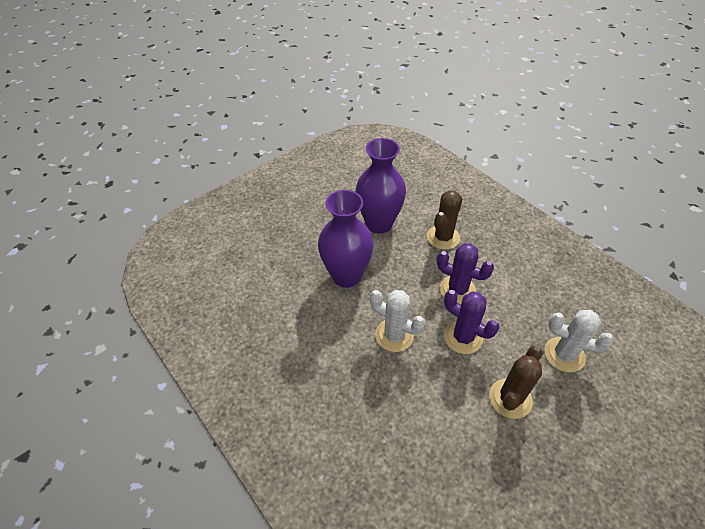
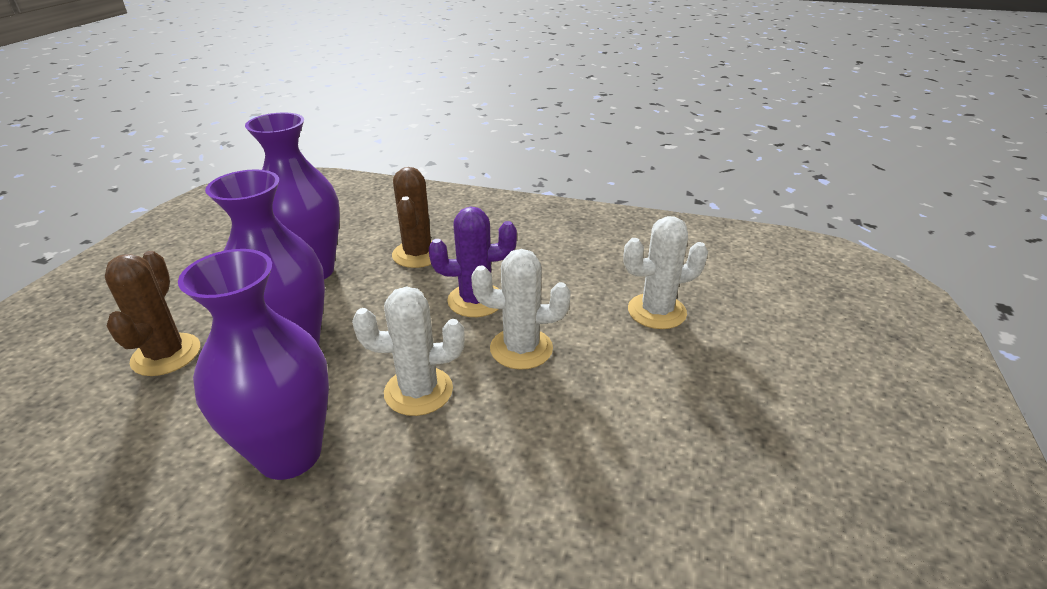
camera: 35 degrees left, 15 degrees down
(320, 338) = (289, 454): none -> purple vase
(463, 337) = (521, 348): purple cactus -> white cactus
(510, 398) = (634, 388): brown cactus -> brown cactus (166, 355)

